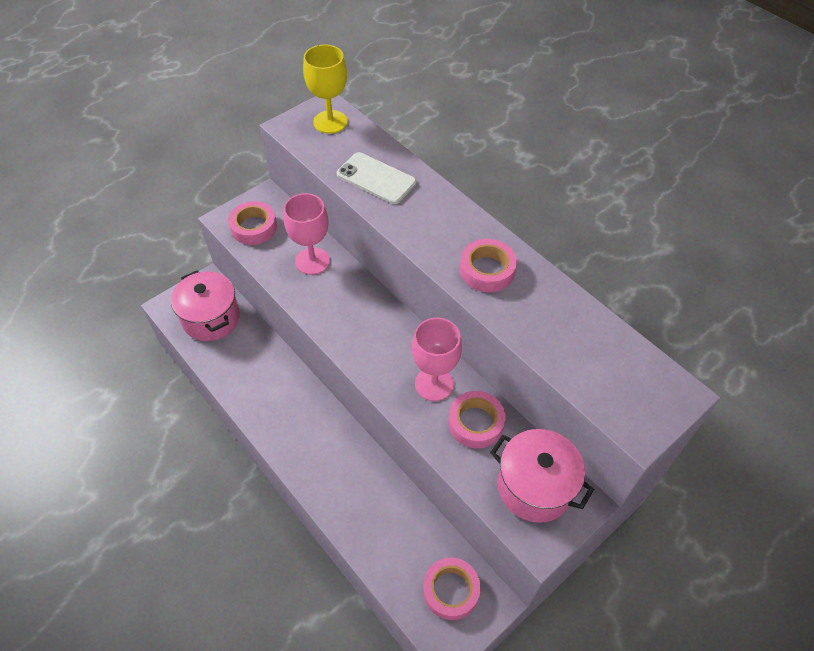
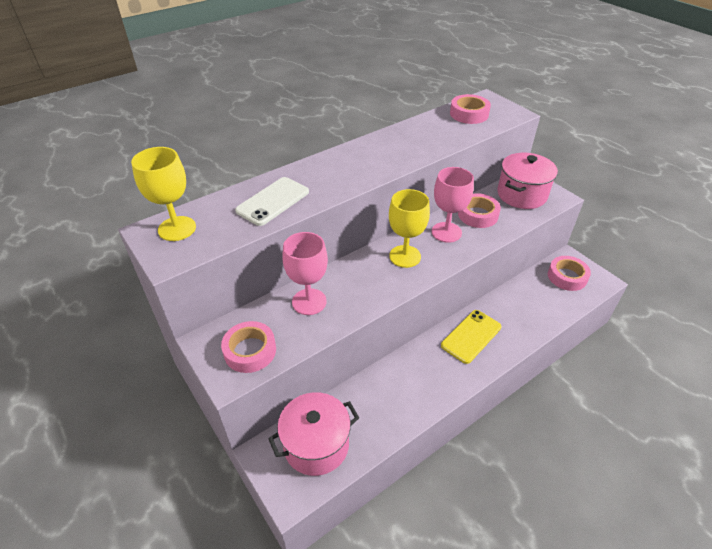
camera: 85 degrees left, 10 degrees down
(336, 452) = (471, 336): none -> yellow phone
(385, 340) = (405, 256): none -> yellow goblet
(487, 270) = (389, 153): pink tape -> pink tape (469, 114)

